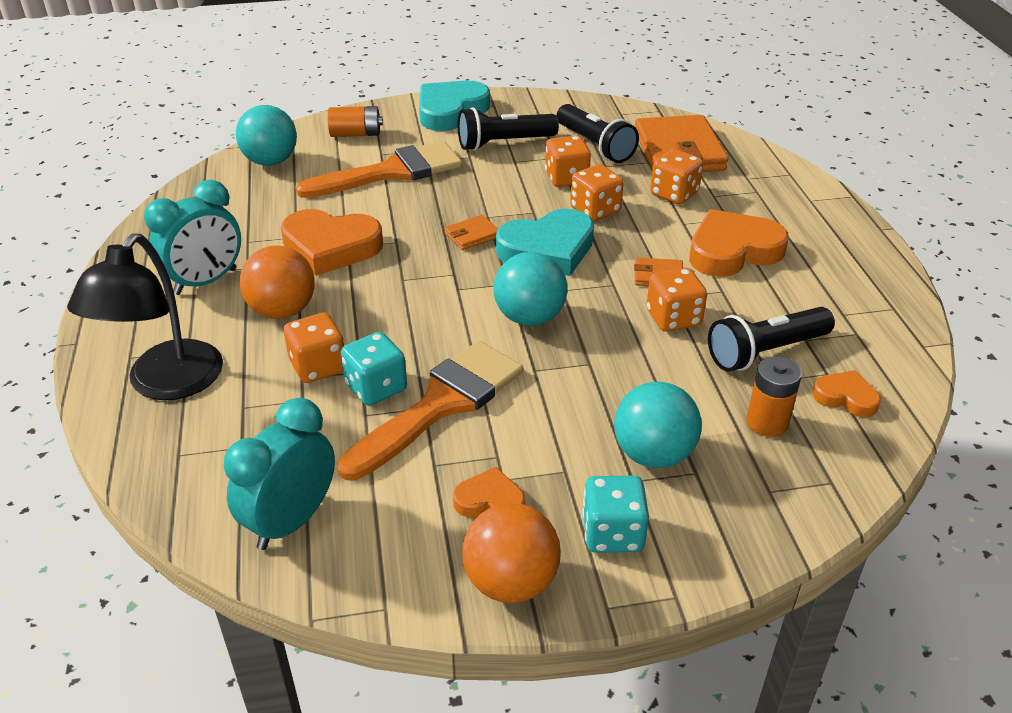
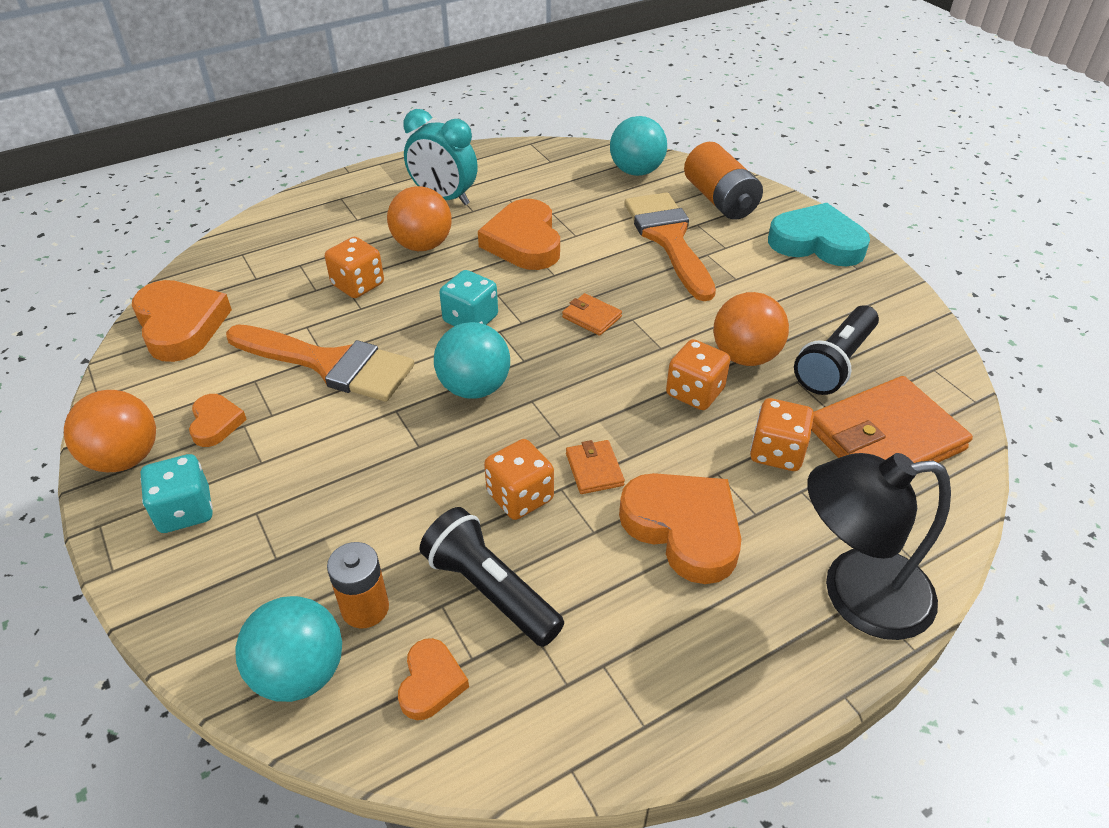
camera: 70 degrees right, 5 degrees up
(165, 384) = (315, 222): black lamp -> black lamp (855, 594)
(291, 521) = (181, 325): turquoise clock -> orange heart
(356, 134) = (720, 200): orange battery -> orange battery, size x1.51
(376, 387) = (341, 322): turquoise dice -> turquoise dice (470, 319)
(392, 172) = (668, 239): orange brush -> orange brush turned 150 degrees counterclockwise
(504, 143) = (781, 294): black flashlight -> none
(548, 249) = (596, 374): turquoise heart -> none
(566, 178) = (745, 356): orange dice -> orange ball
(653, 454) = (294, 520): turquoise ball -> turquoise ball (300, 673)

